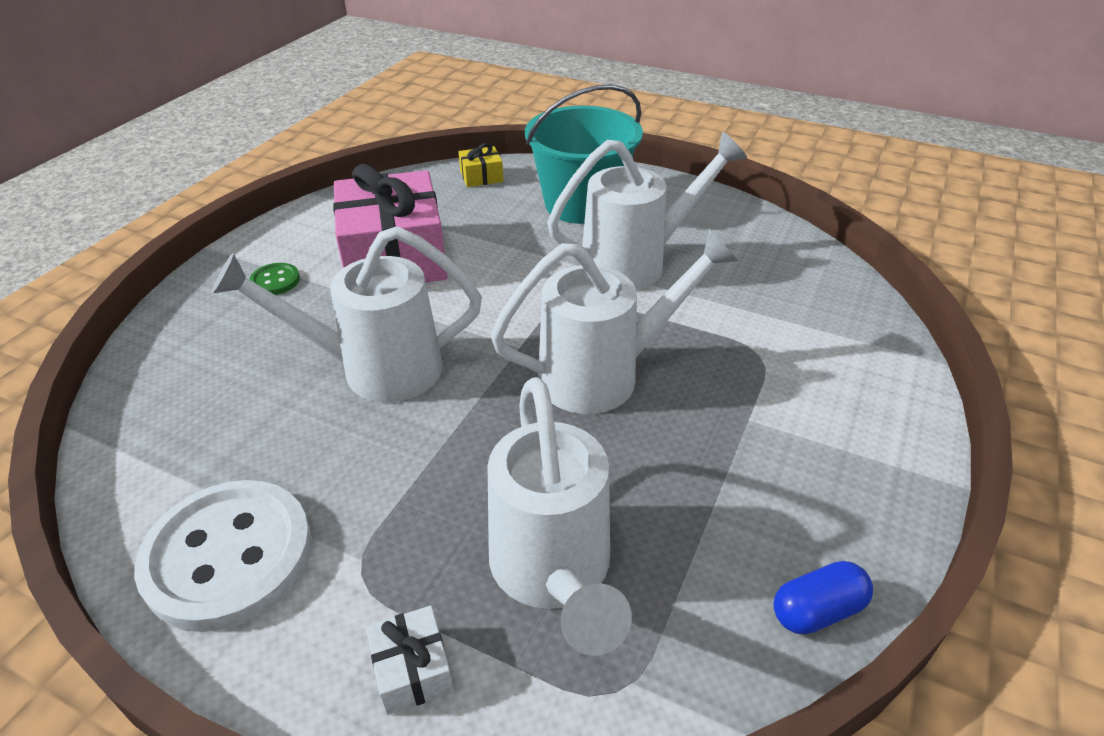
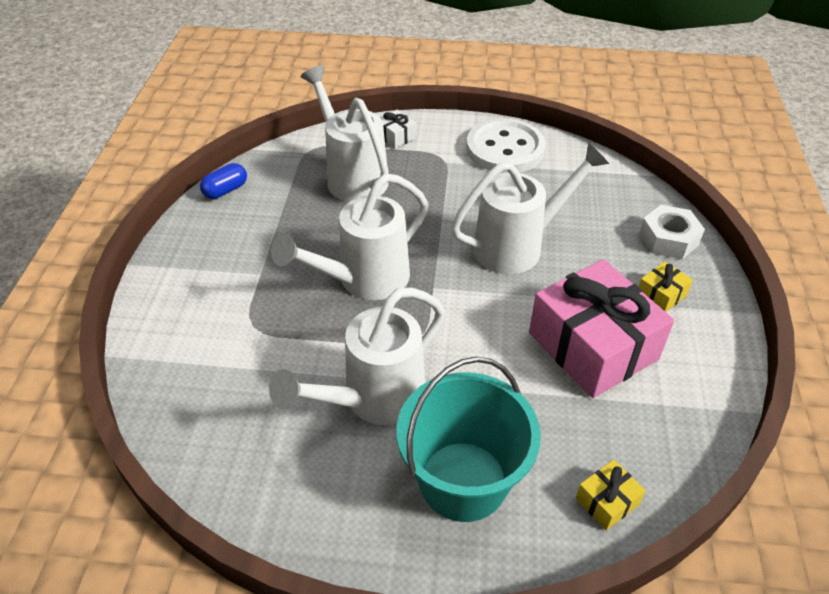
camera: 160 degrees right, 5 degrees up
(185, 332) = (668, 239): none -> white nut
(275, 281) = (661, 295): green button -> yellow gift

